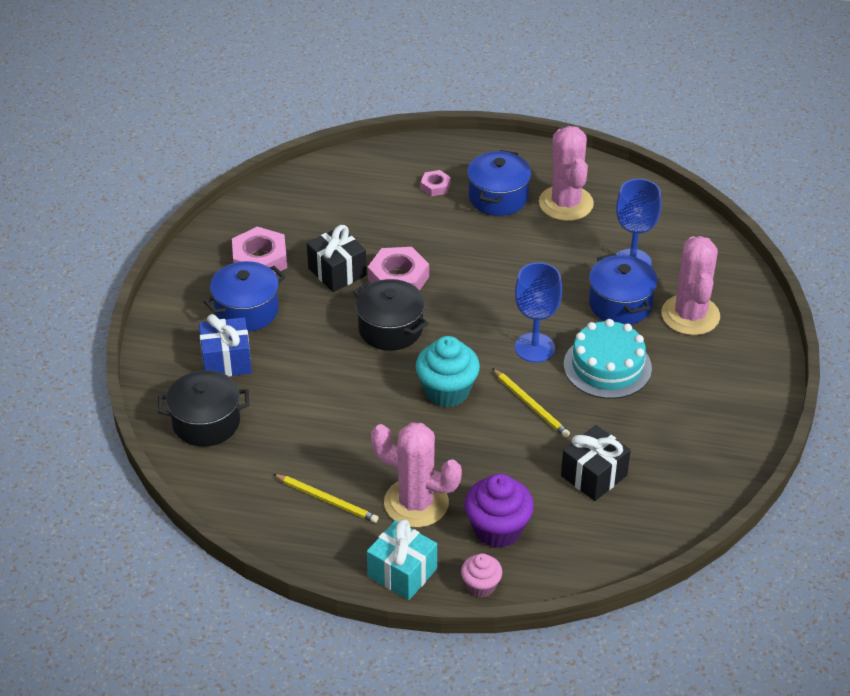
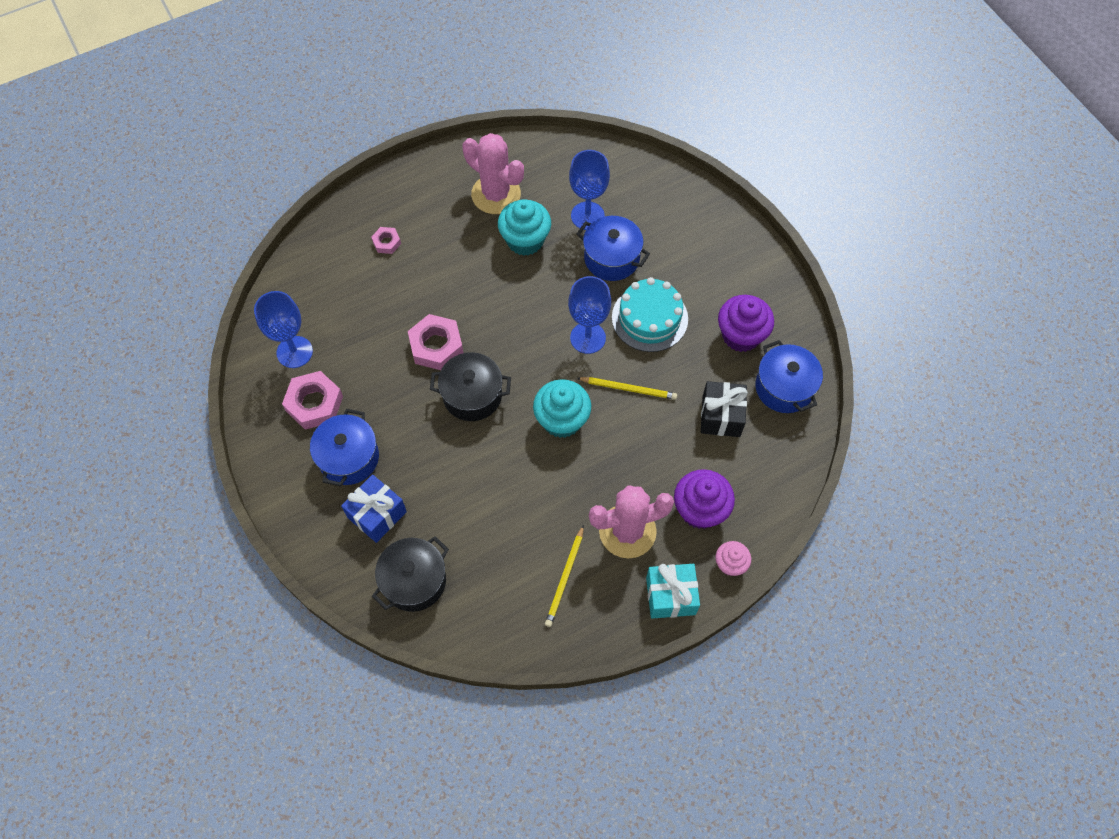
camera: 40 degrees left, 20 degrees up
(282, 217) = (294, 352): none -> blue goblet
(327, 500) = (565, 578): yellow pencil -> yellow pencil turned 120 degrees clockwise
(337, 272) = (385, 372): black gift -> none
(498, 197) = (442, 221): blue pot -> blue pot (784, 387)
(555, 249) = (525, 240): none -> turquoise cupcake
(680, 429) = (741, 335): none -> purple cupcake
(690, 315) = (665, 235): pink cactus -> none

